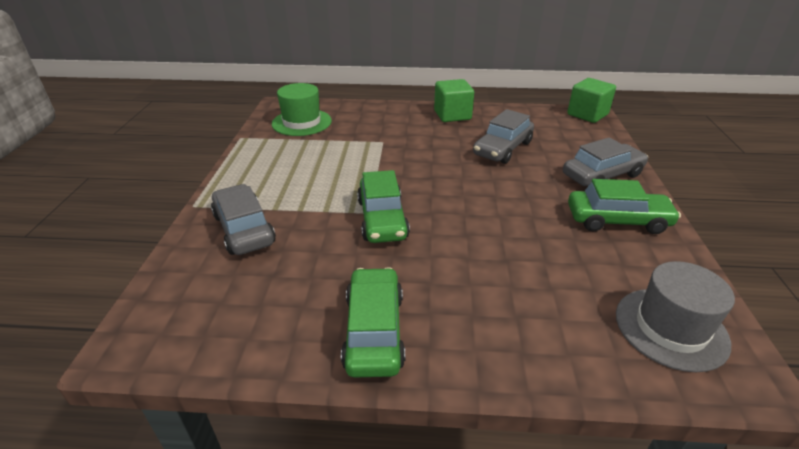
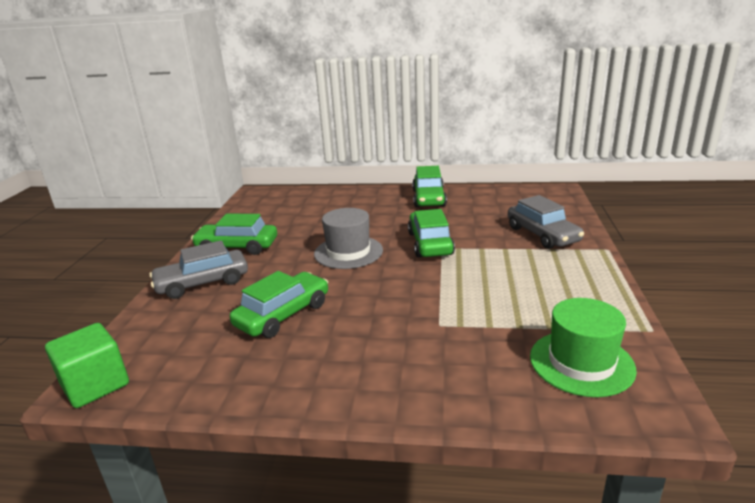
camera: 175 degrees left, 10 degrees down
(452, 115) = (323, 383): green cube -> none
(502, 148) = (283, 315): grey car -> green car
(671, 328) = (270, 203): grey hat -> grey hat (348, 252)

